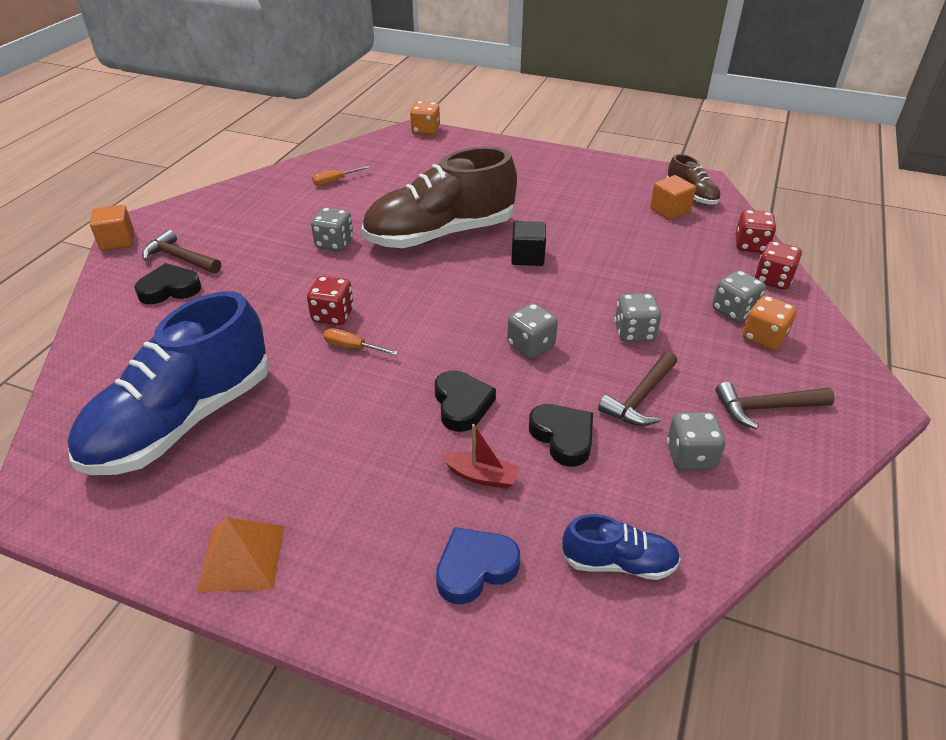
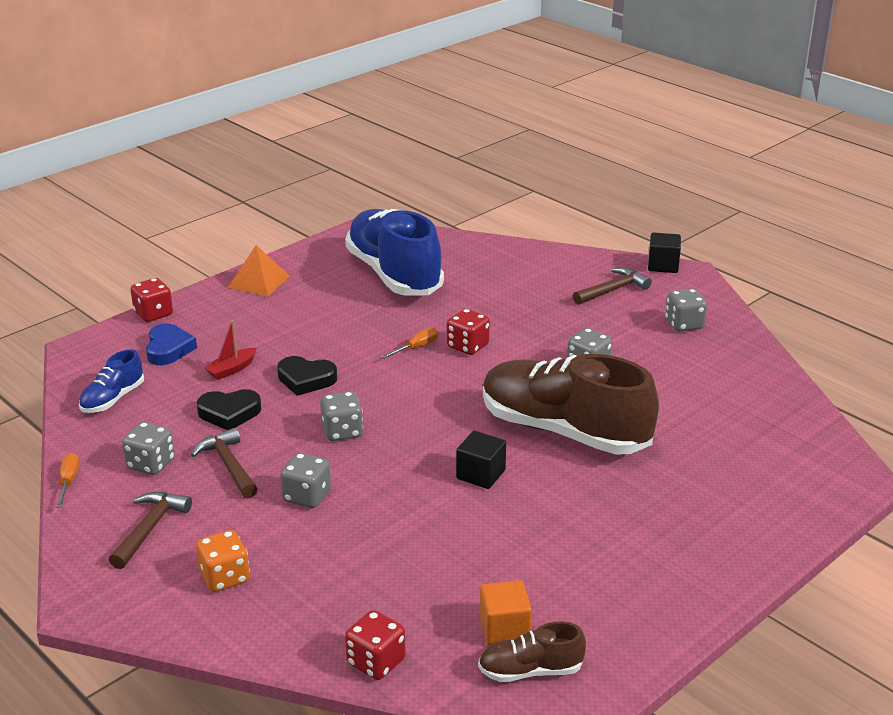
camera: 115 degrees right, 10 degrees down
(117, 241) = (663, 265): orange cube -> black cube
(170, 289) = (565, 282): black heart -> none
(335, 181) = (727, 390): orange screwdriver -> orange screwdriver (68, 481)
(425, 131) = (852, 487): orange dice -> none
(440, 234) = (564, 431): brown shoe -> brown shoe turned 60 degrees counterclockwise
(734, 311) = (278, 578): grey dice -> grey dice (684, 324)
(773, 280) = (300, 641): red dice -> red dice (153, 314)

